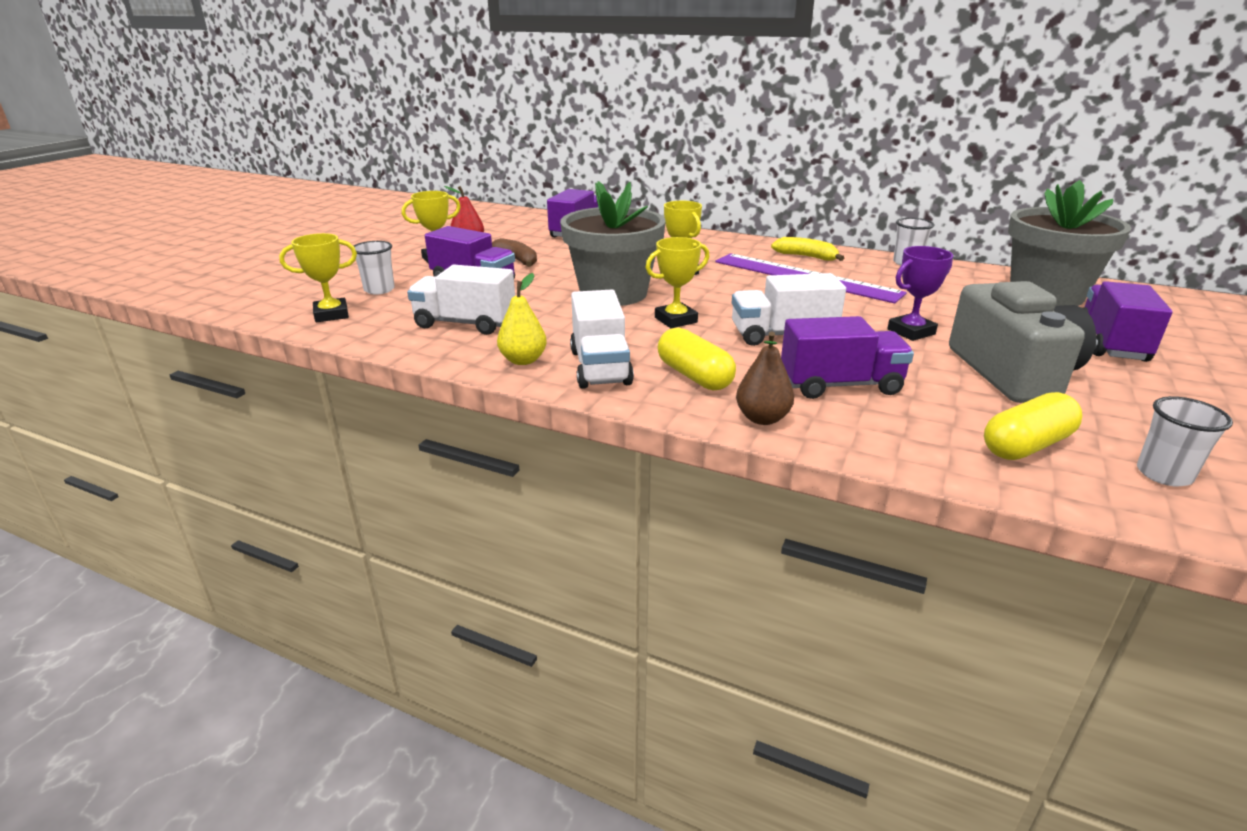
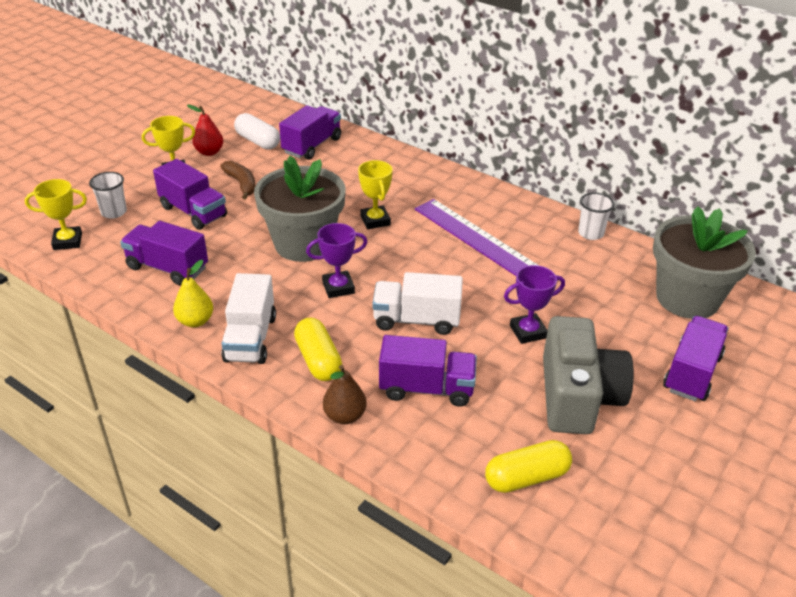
camera: 10 degrees right, 10 degrees up
(465, 323) = (167, 268): white truck -> purple truck
(517, 233) = (257, 141): none -> white capsule
(676, 320) = (338, 287): yellow trophy -> purple trophy
(806, 257) = (502, 212): yellow banana -> none
(1163, 474) = (608, 523): white cup -> none

